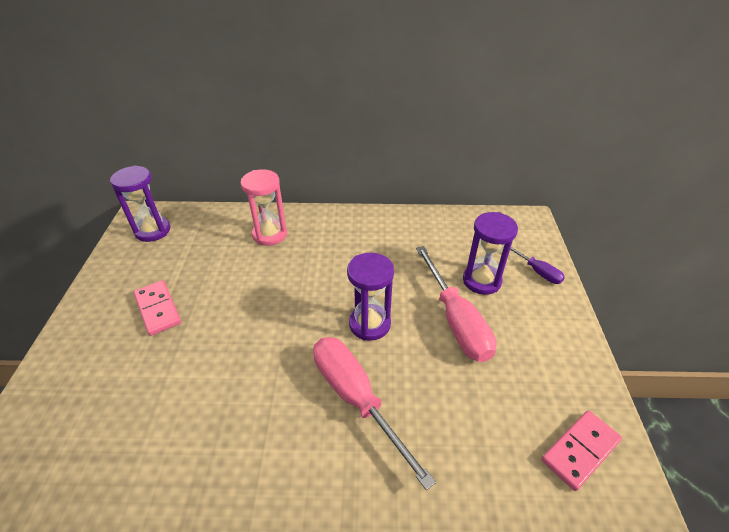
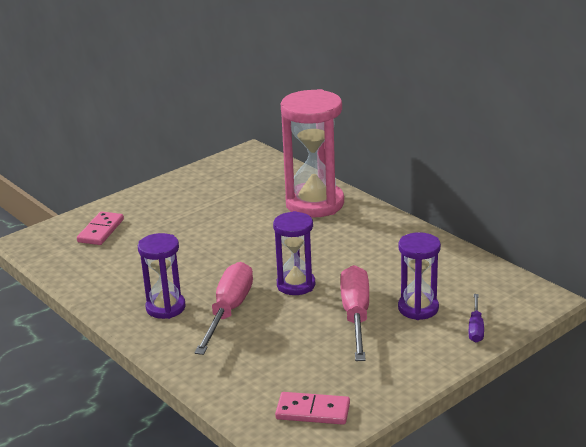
camera: 50 degrees right, 15 degrees down
(153, 231) = (245, 165): purple hourglass -> purple hourglass (165, 308)
(158, 309) = (189, 210): pink domino -> pink domino (101, 231)
(270, 234) = (315, 204): pink hourglass -> pink hourglass, size x1.71
(456, 320) = (356, 316): pink screwdriver -> pink screwdriver turned 150 degrees clockwise

